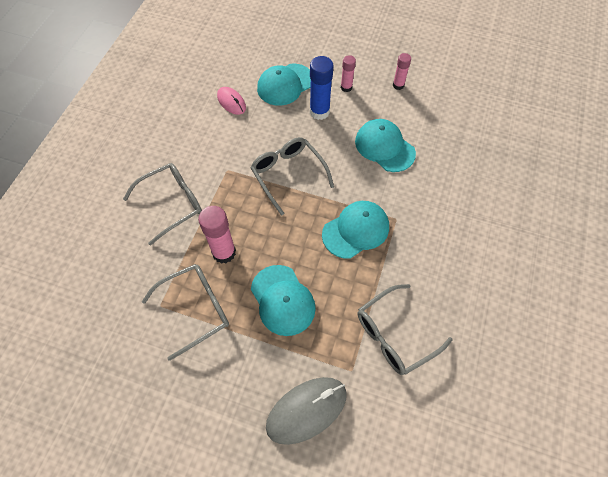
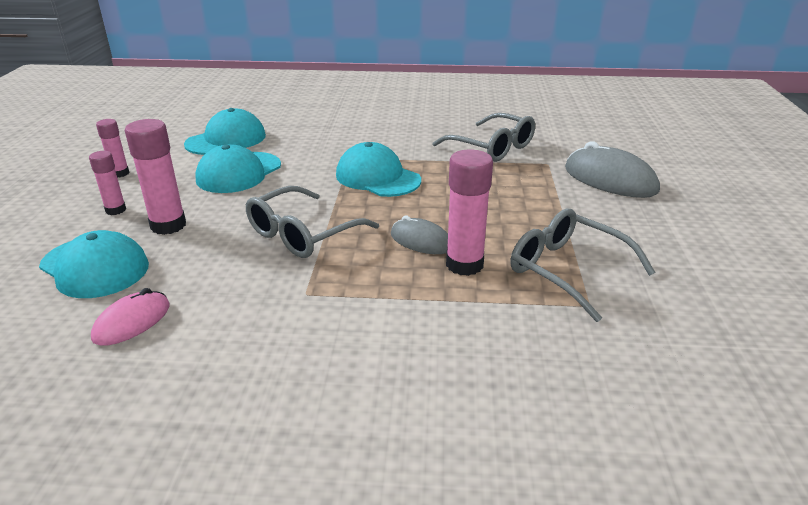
camera: 105 degrees left, 30 degrees down
(173, 203) = (399, 339): grey glasses -> none
(258, 236) = (421, 241): none -> grey mouse
(282, 300) = (502, 209): turquoise cap -> turquoise cap (226, 140)
(319, 112) = (168, 225): blue glue stick -> pink glue stick

